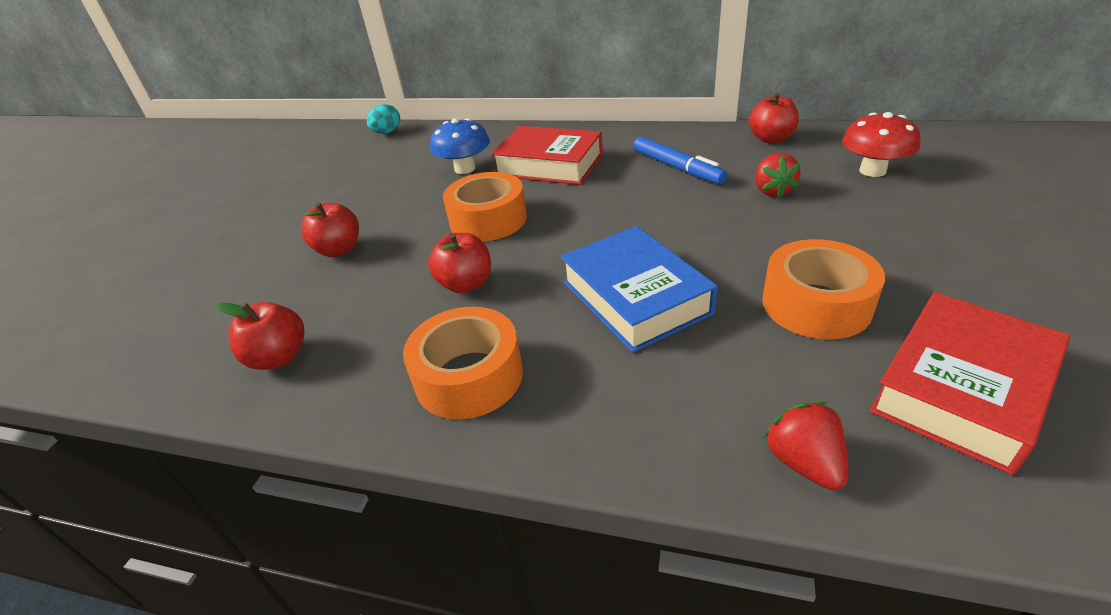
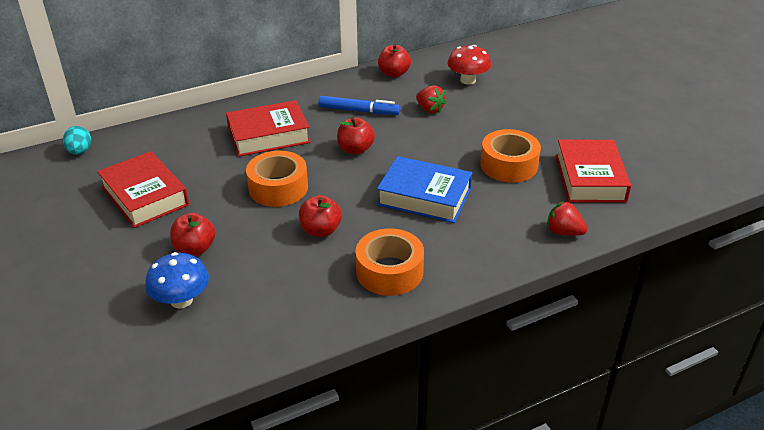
camera: 45 degrees left, 0 degrees up
(278, 357) = (262, 319): red apple -> red apple (355, 149)
(375, 185) = (145, 196): none -> red book
(465, 168) = (205, 159): blue mushroom -> blue mushroom (181, 300)

